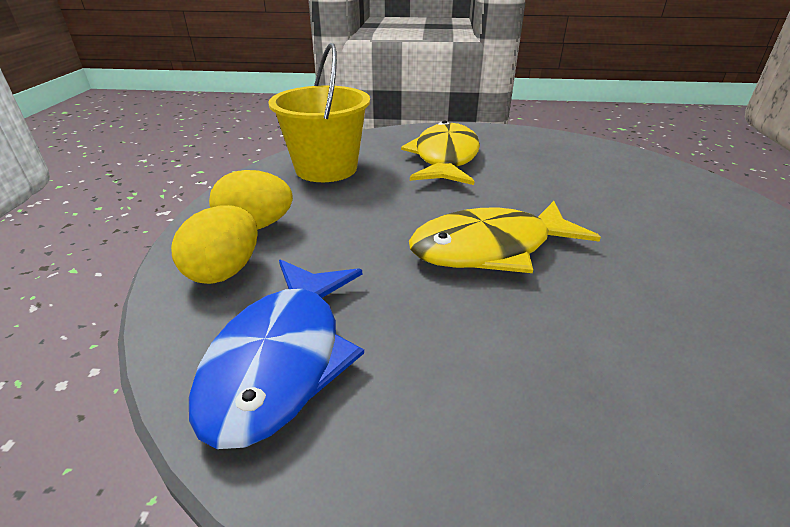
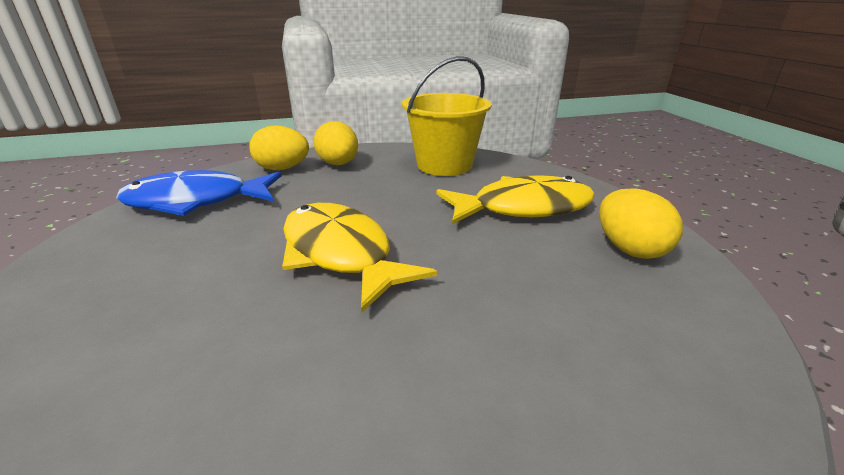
camera: 70 degrees right, 5 degrees down
(520, 144) = (629, 249): none -> yellow egg

